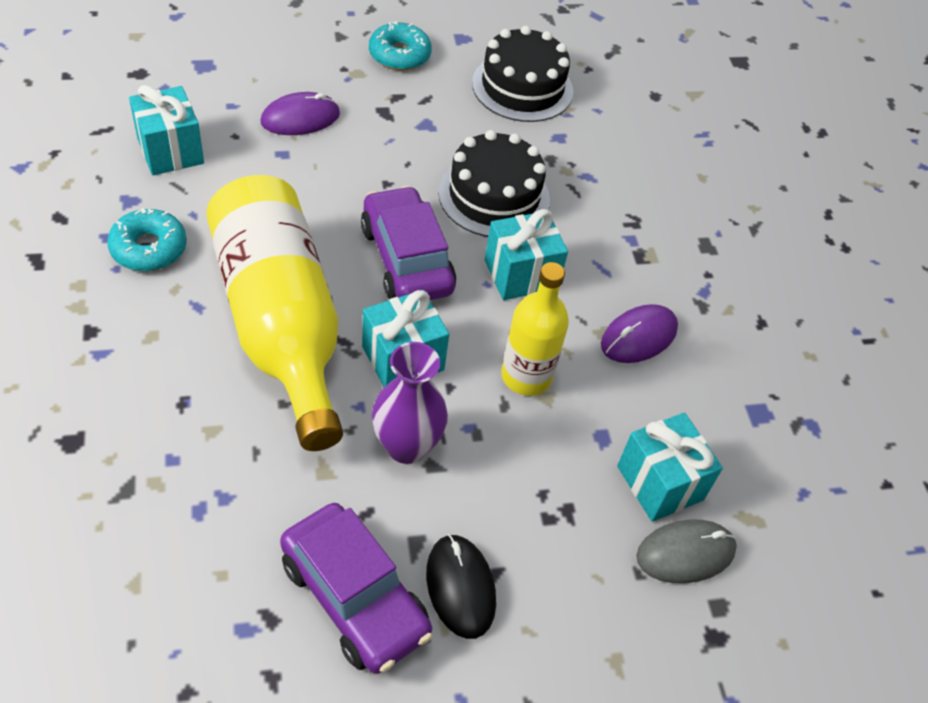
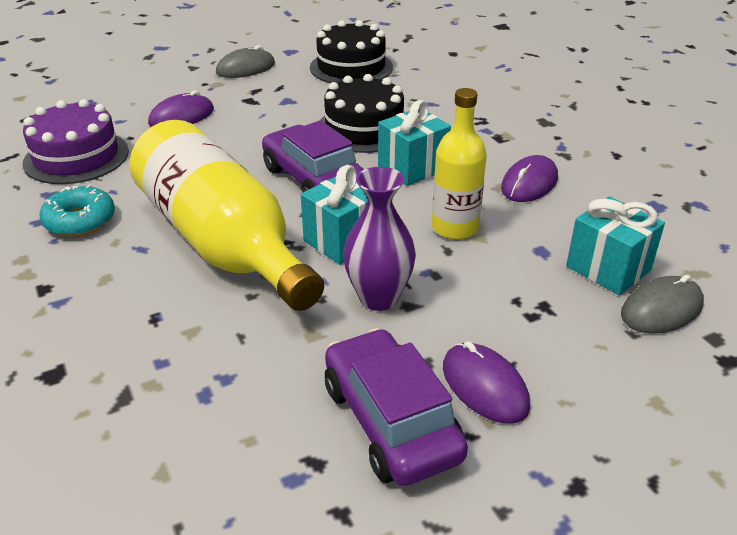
camera: 10 degrees left, 15 degrees down
(170, 151) = (76, 157): turquoise gift -> purple cake
(355, 597) = (390, 421): purple car -> purple car turned 150 degrees counterclockwise
(399, 55) = (246, 68): turquoise donut -> grey mouse
(460, 587) = (485, 386): black mouse -> purple mouse

